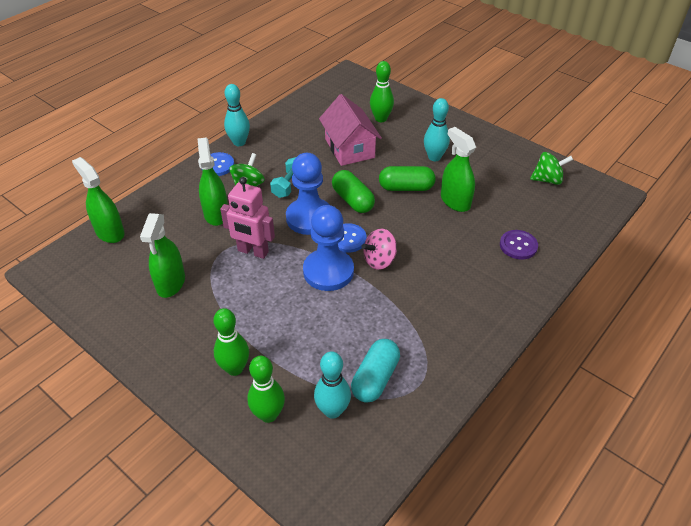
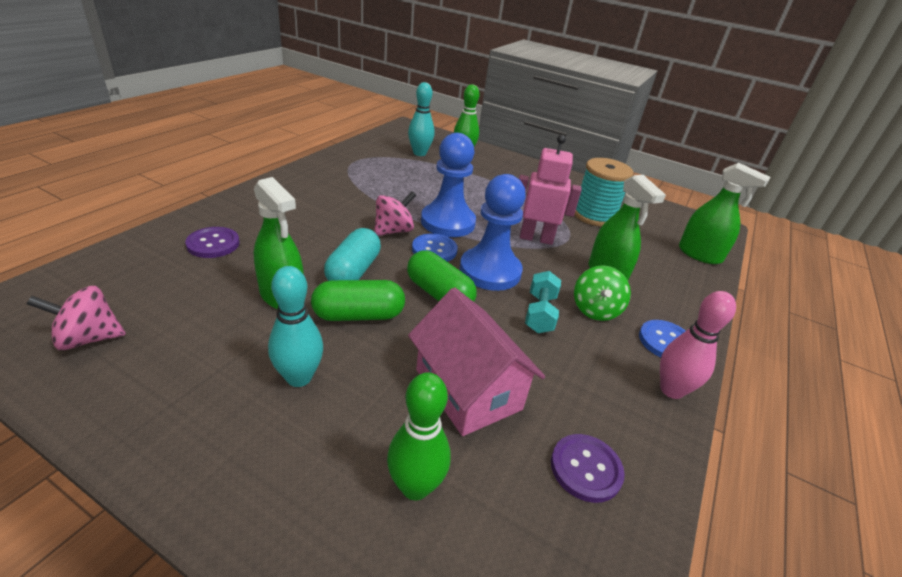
camera: 165 degrees right, 10 degrees down
(171, 283) = (594, 215): green spray bottle -> turquoise spool
(235, 368) = (499, 171): green bowling pin -> none
(239, 142) = (671, 390): turquoise bowling pin -> pink bowling pin
(307, 119) = (586, 469): none -> purple button
(375, 378) = (390, 164): turquoise capsule -> turquoise capsule (353, 271)
(547, 180) = (88, 338): green spinning top -> pink spinning top

